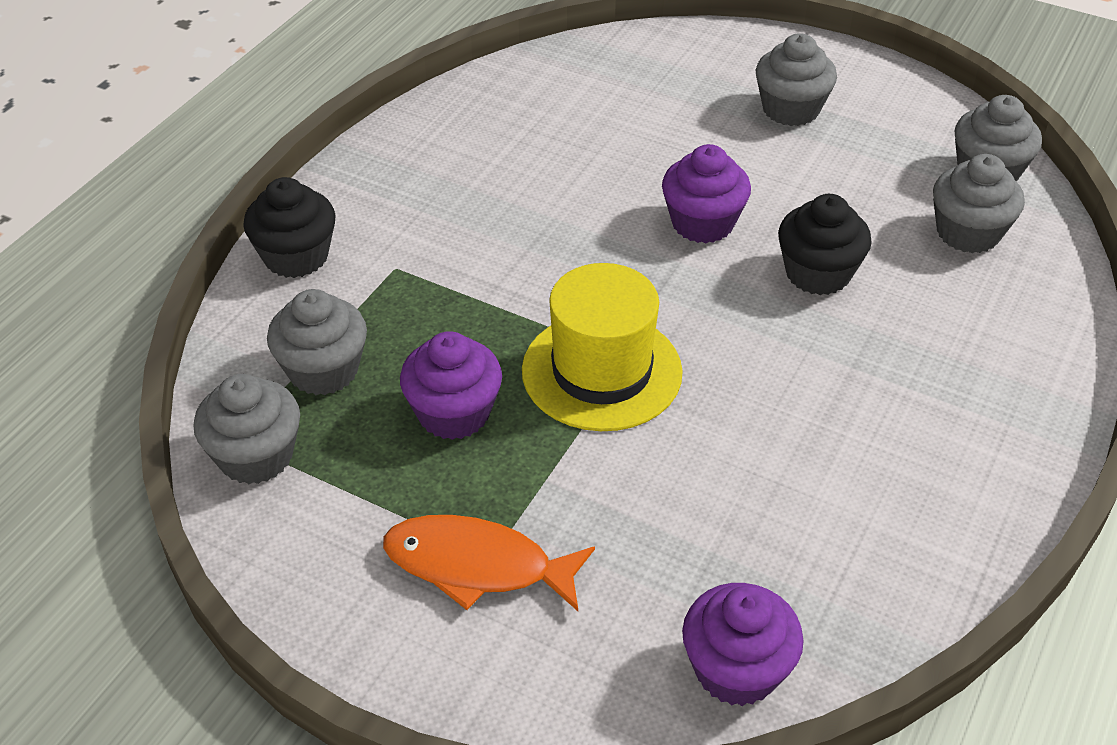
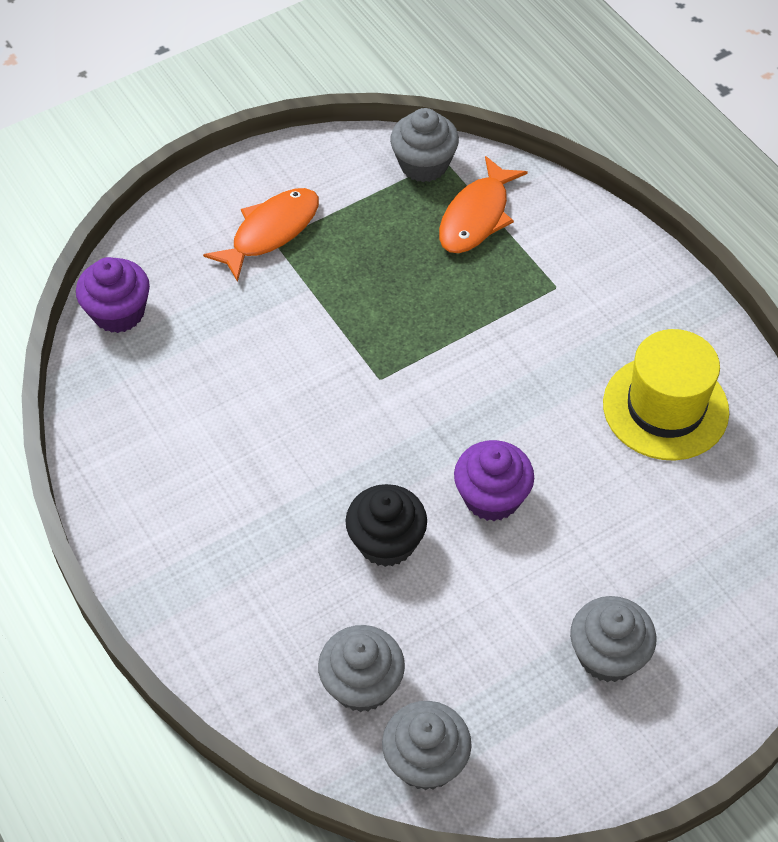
camera: 120 degrees right, 10 degrees up
(296, 256) = (602, 237): black cupcake -> none
(323, 370) = (477, 216): grey cupcake -> orange fish
(454, 413) = (394, 266): purple cupcake -> none
(602, 371) = (378, 357): yellow hat -> yellow hat (665, 408)

